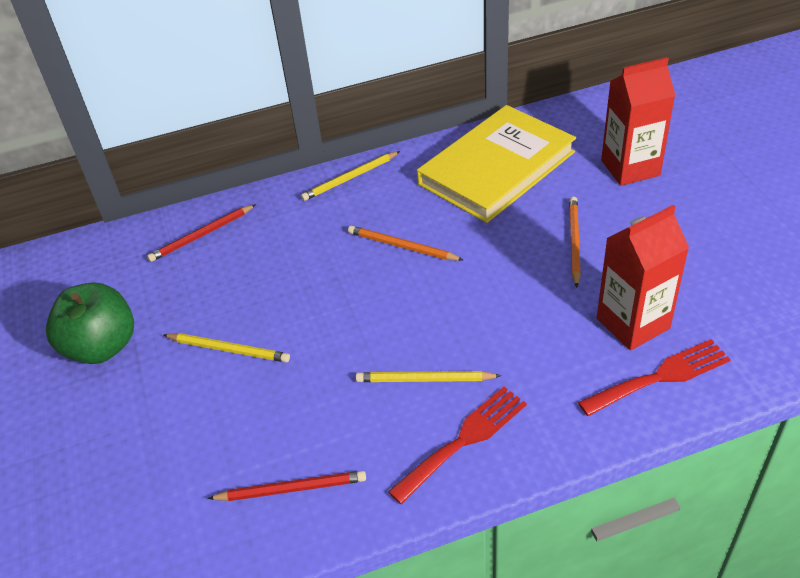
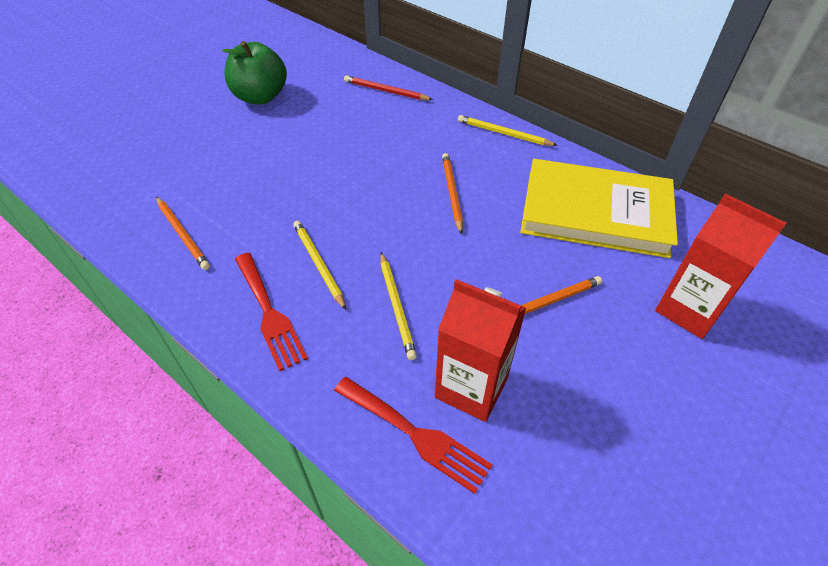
camera: 55 degrees right, 5 degrees up
(229, 349) = (289, 150): yellow pencil -> yellow pencil (397, 306)
(291, 488) = (183, 234): red pencil -> orange pencil
(464, 440) = (269, 313): red fork -> red fork turned 45 degrees clockwise

